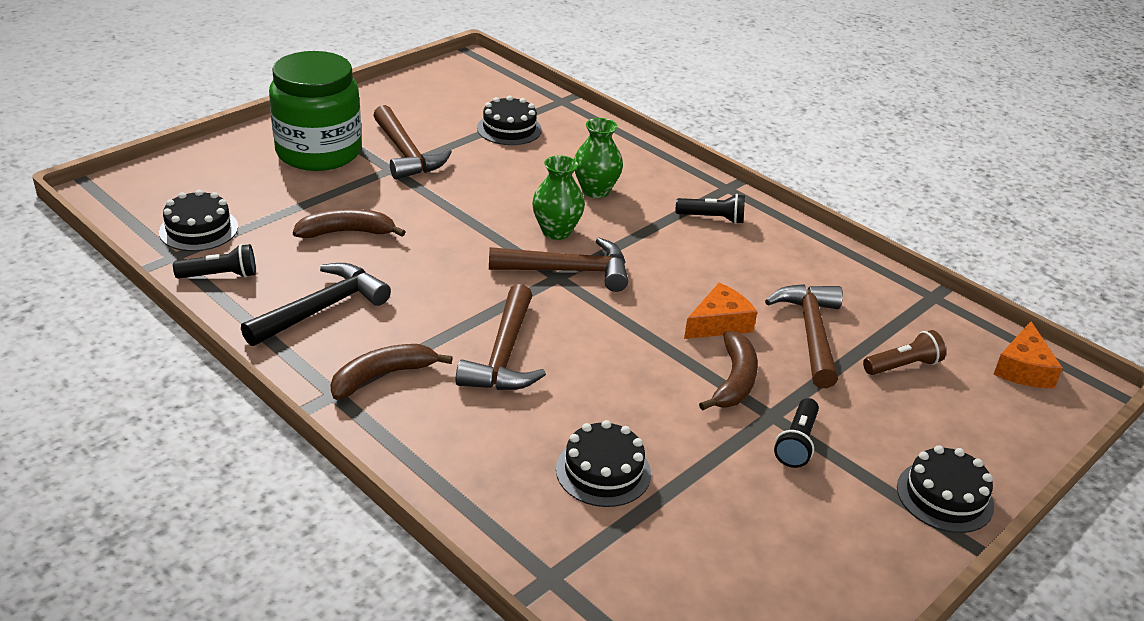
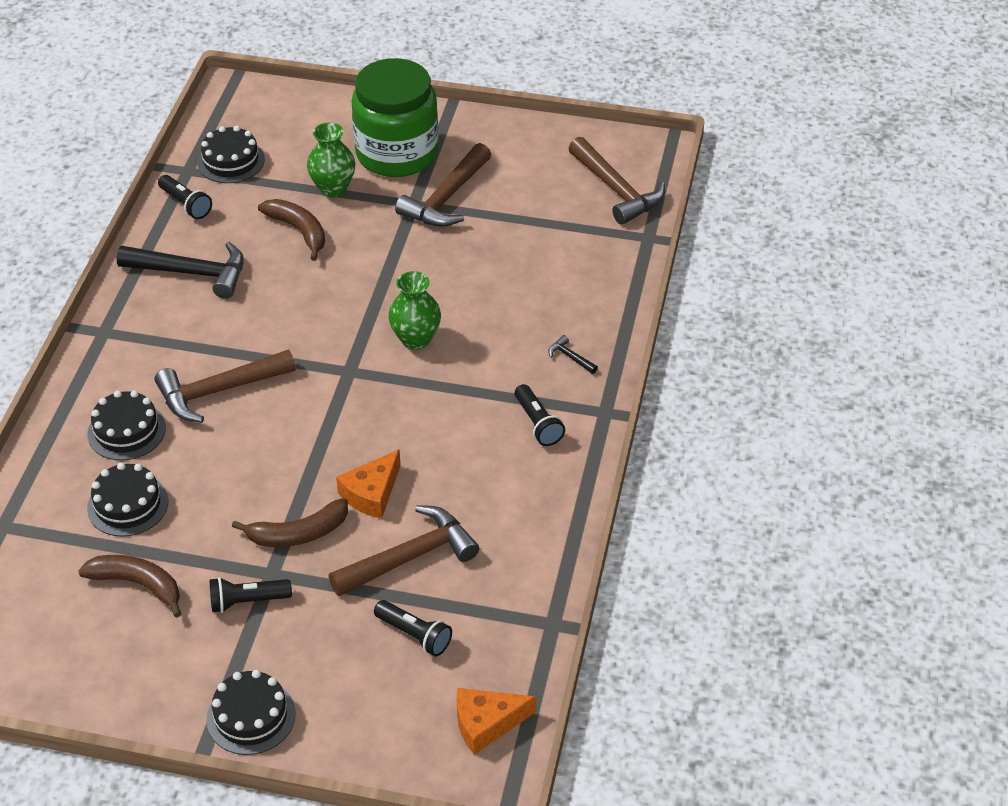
camera: 60 degrees right, 10 degrees up
(382, 376) = (141, 343): brown banana -> brown banana (138, 584)
(509, 129) = (556, 232): black cake -> black cake (126, 431)
(569, 271) = (364, 373): brown hammer -> brown hammer (617, 190)
(595, 191) = (506, 332): green vase -> green vase (333, 188)
(653, 177) = (570, 357): none -> black hammer
(719, 323) = (372, 493): orange cheese -> orange cheese turned 105 degrees clockwise
(902, 366) = (414, 635): brown flashlight -> black flashlight

